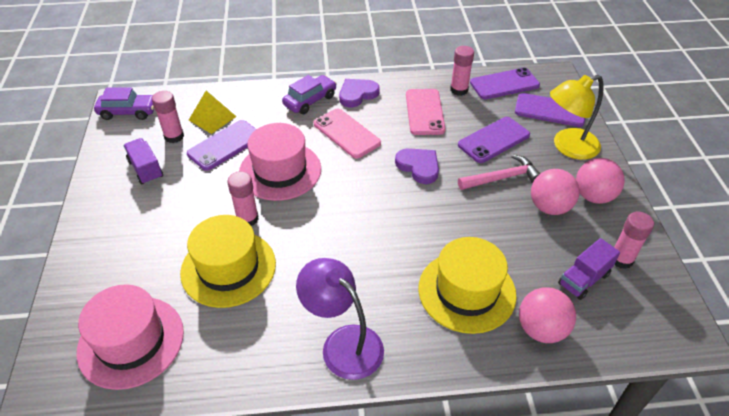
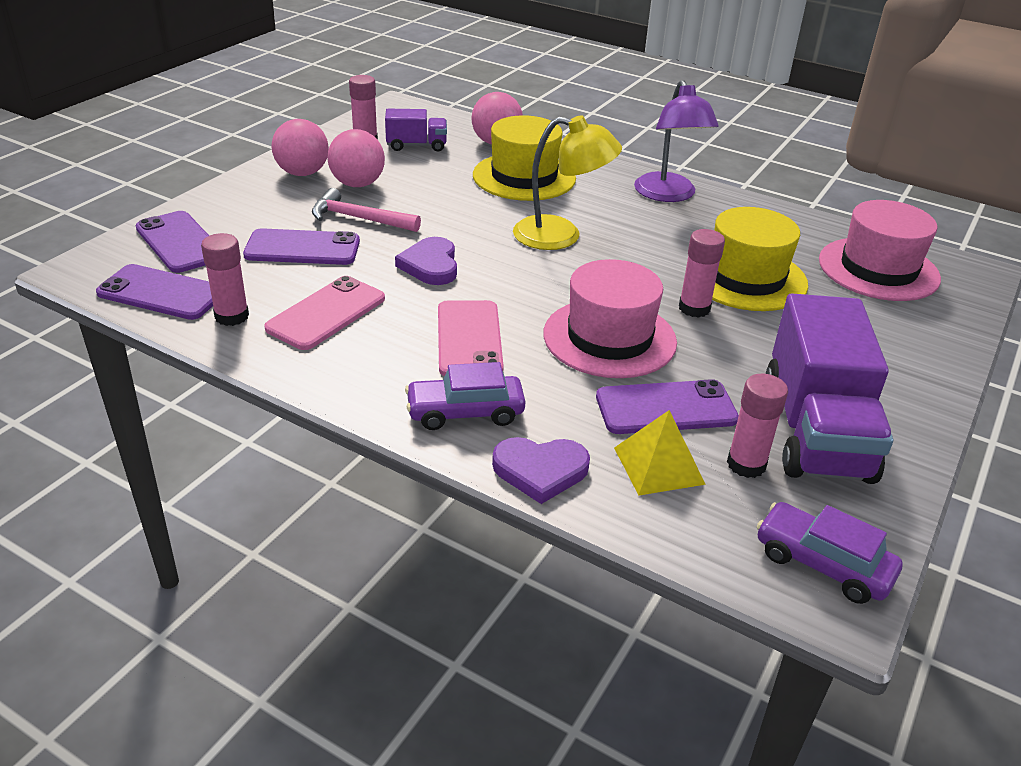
camera: 145 degrees left, 10 degrees down
(146, 169) = (815, 430): purple truck -> purple truck, size x2.02
(357, 94) = (380, 384): purple heart -> purple heart (540, 471)
(568, 147) = (241, 208): yellow lamp -> yellow lamp (561, 236)

